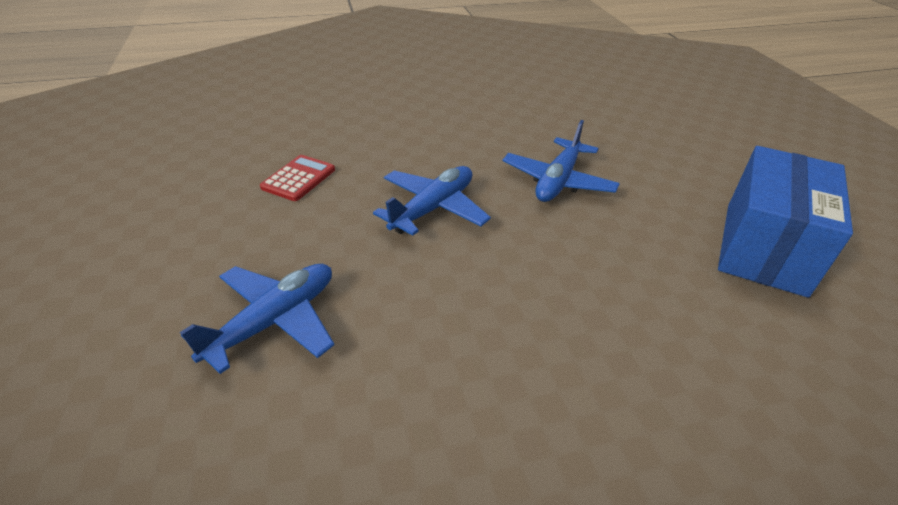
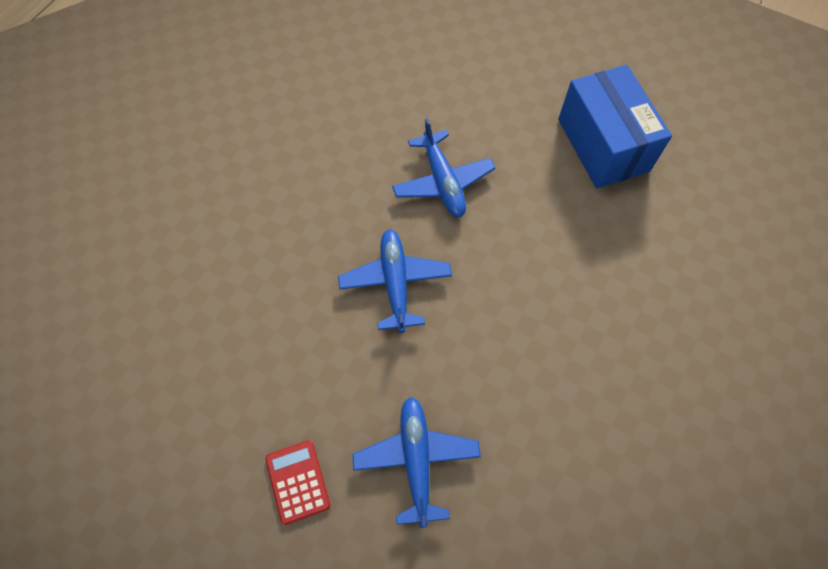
camera: 45 degrees left, 25 degrees up
(299, 179) = (267, 342): red calculator -> red calculator (298, 481)

